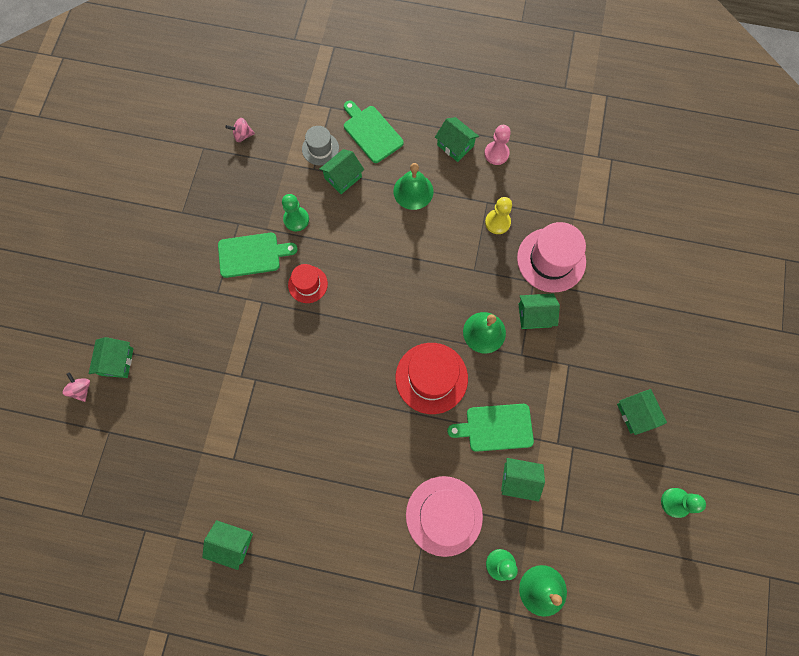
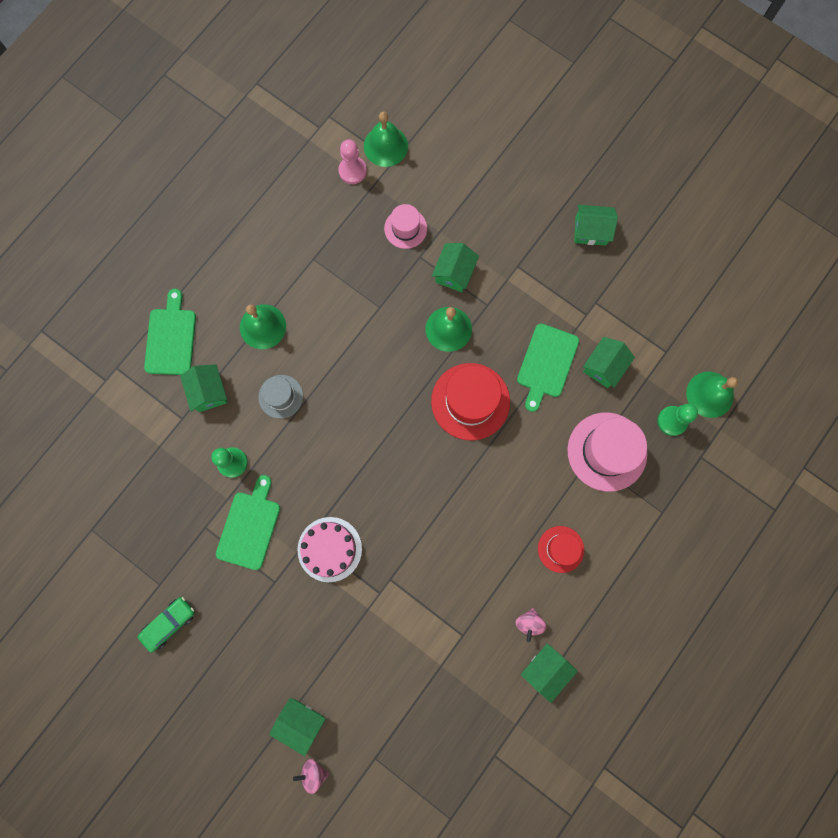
camera: 65 degrees left, 5 degrees up
(156, 232) = (169, 623): none -> green car
(243, 135) = (99, 479): pink spinning top -> pink spinning top (529, 623)
(260, 322) = (329, 549): none -> pink cake
(308, 284) = (312, 481): red hat -> red hat (560, 549)
(320, 149) = (161, 401): grey hat -> grey hat (281, 396)
(371, 132) = (171, 338): green cutting board -> green cutting board turned 105 degrees clockwise
(455, 145) = (233, 259): green house -> none
(496, 154) = (264, 223): pink pawn -> pink pawn (352, 171)
(497, 222) = (340, 259): yellow pawn -> none
(551, 260) = (405, 228): pink hat -> pink hat, size x0.57
(612, 213) = (385, 146): none -> green bell
(675, 502) = (683, 240): green pawn -> none

